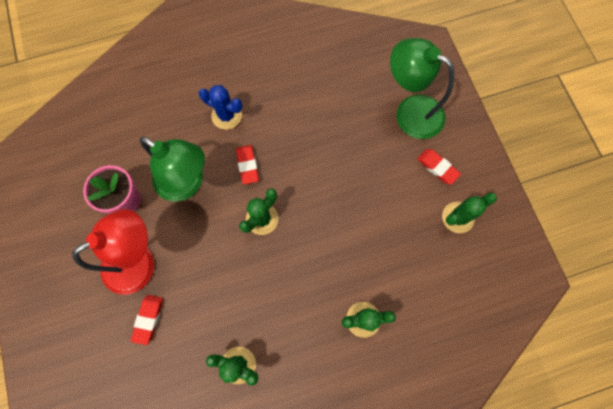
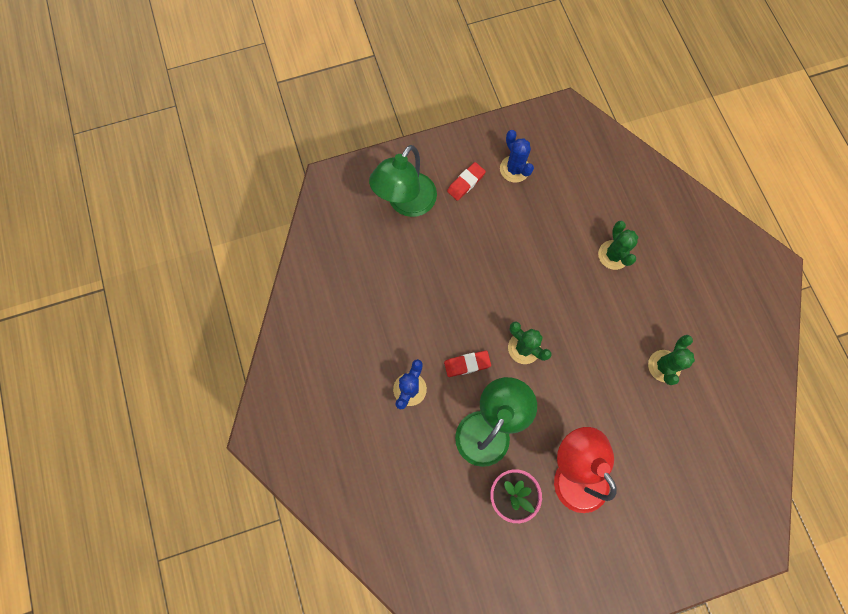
camera: 90 degrees left, 0 degrees up
(148, 319) = (630, 456): red eraser -> none
(458, 217) = (514, 169): green cactus -> blue cactus

